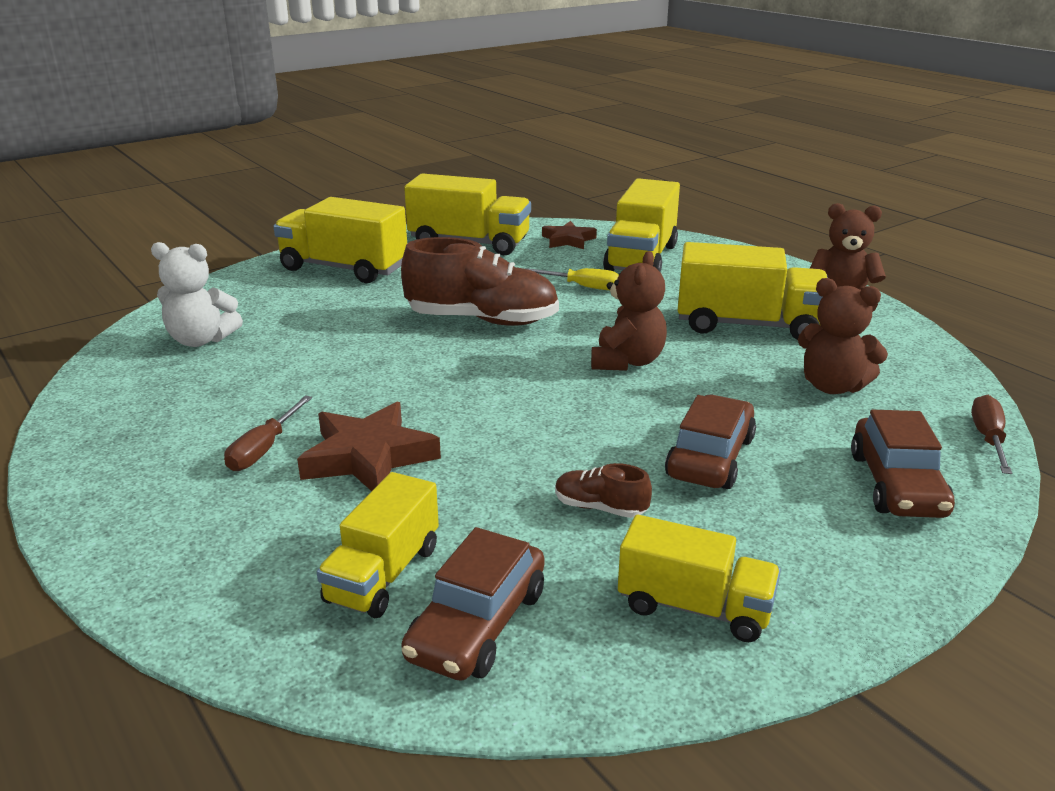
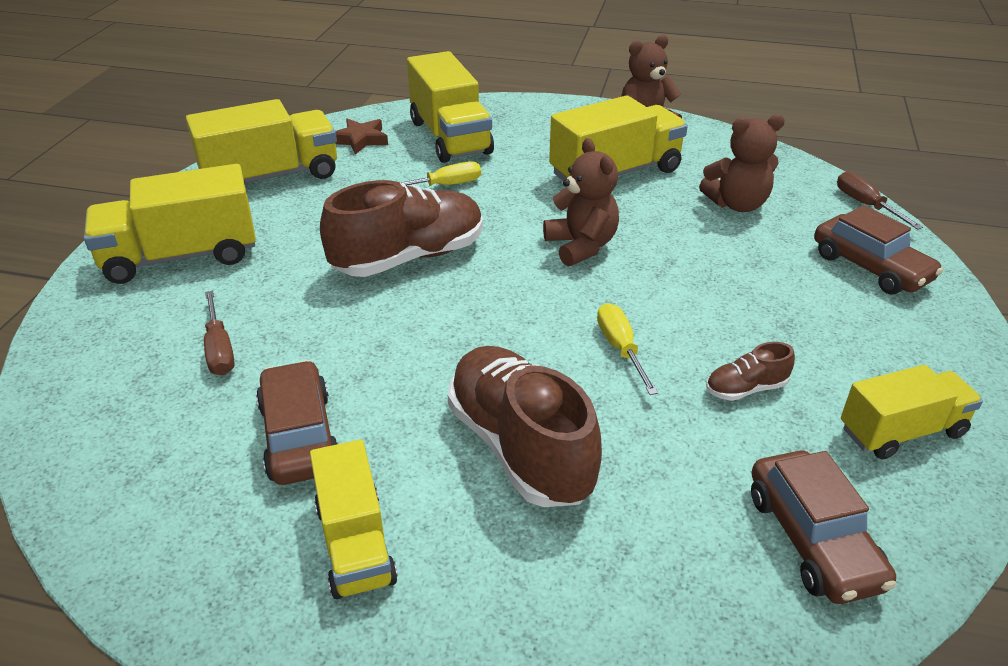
camera: 40 degrees left, 10 degrees up
(201, 340) = (150, 414): white teddy bear -> none
(264, 449) = (417, 496): brown screwdriver -> brown screwdriver (219, 349)
(368, 456) = (520, 447): brown star -> brown shoe
(383, 574) = (695, 546): yellow truck -> yellow truck (355, 543)
(542, 436) = (620, 348): none -> yellow screwdriver
(710, 457) = (749, 304): brown car -> brown car (299, 436)

